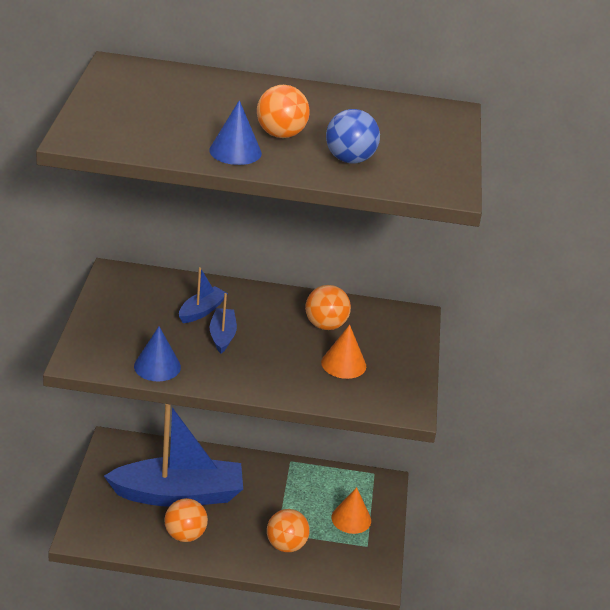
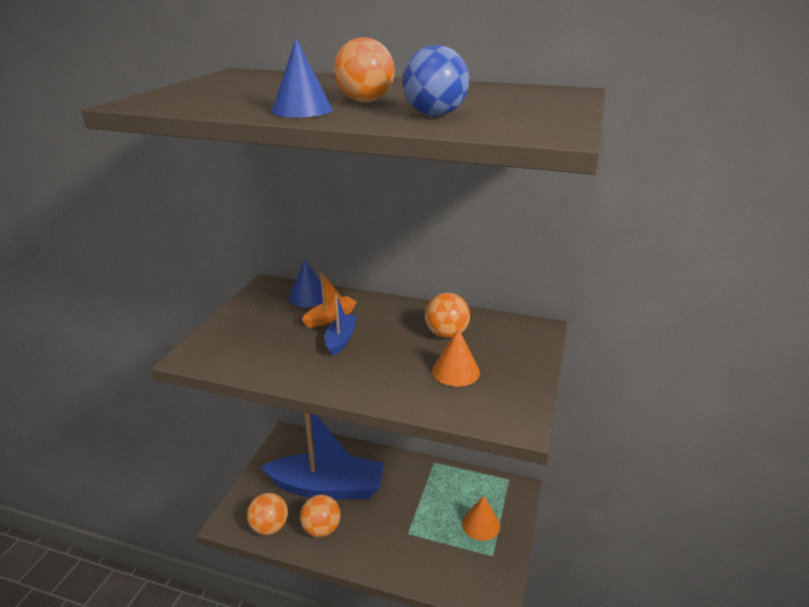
camera: 15 degrees right, 5 degrees down
(157, 366) = (264, 365): blue cone -> blue cone (308, 297)
(201, 311) = (330, 317): blue boat -> orange boat
(286, 545) = (413, 548): orange ball -> orange ball (269, 527)

